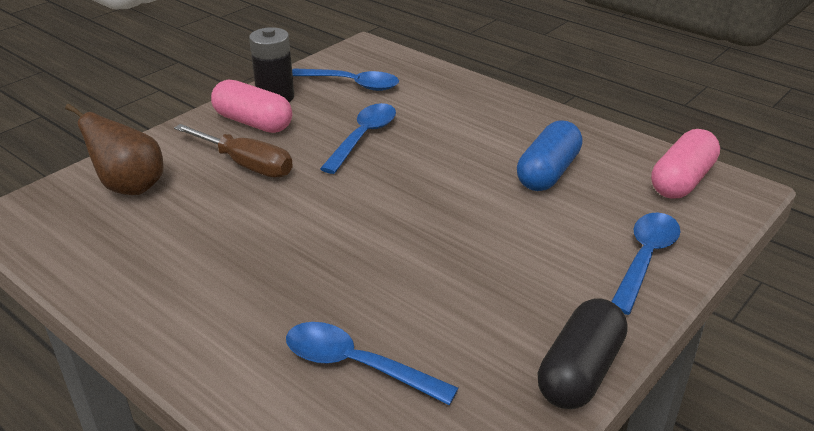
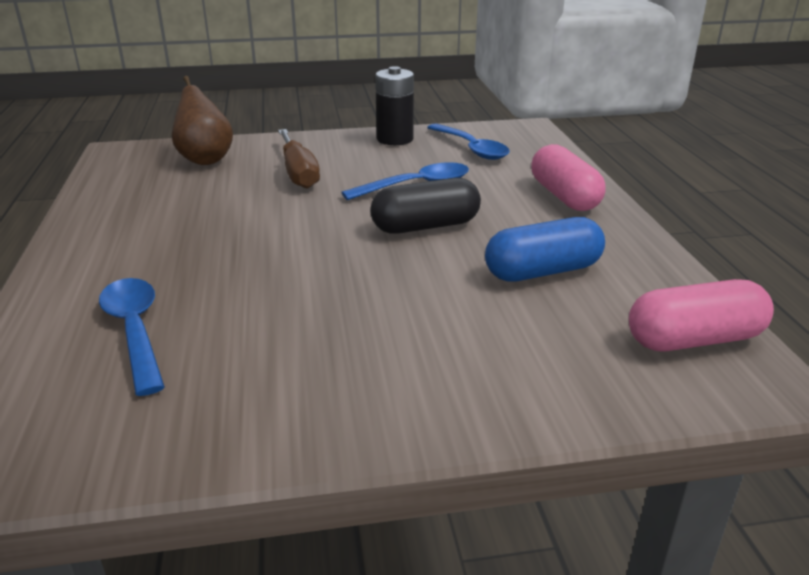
camera: 40 degrees right, 5 degrees down
(253, 122) = (350, 149): pink capsule -> pink capsule (564, 196)
(579, 371) = (285, 440): black capsule -> black capsule (425, 226)
(645, 259) = (521, 386): blue spoon -> none

